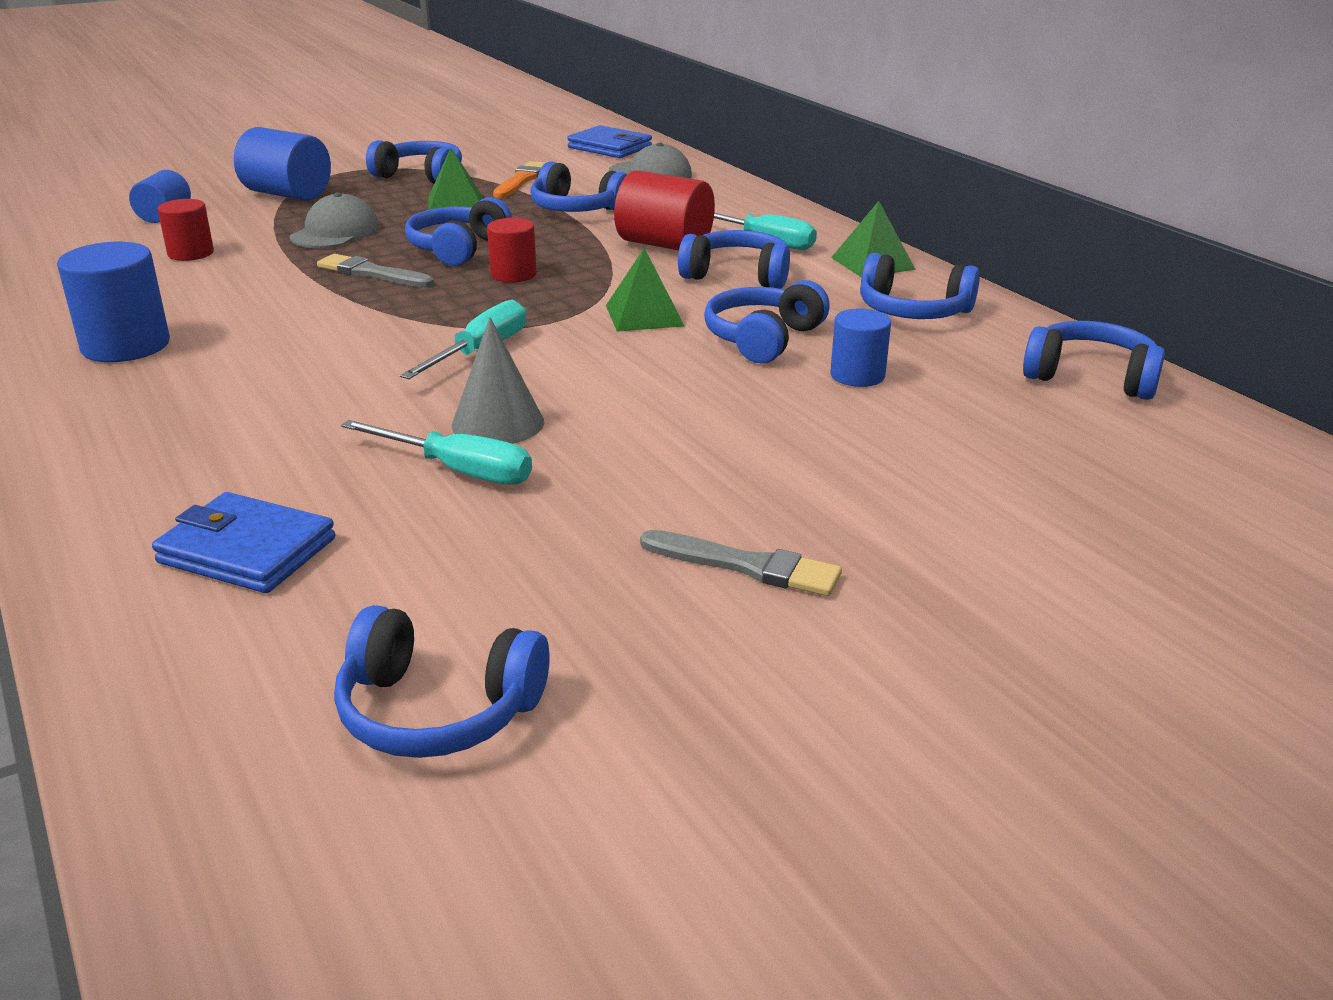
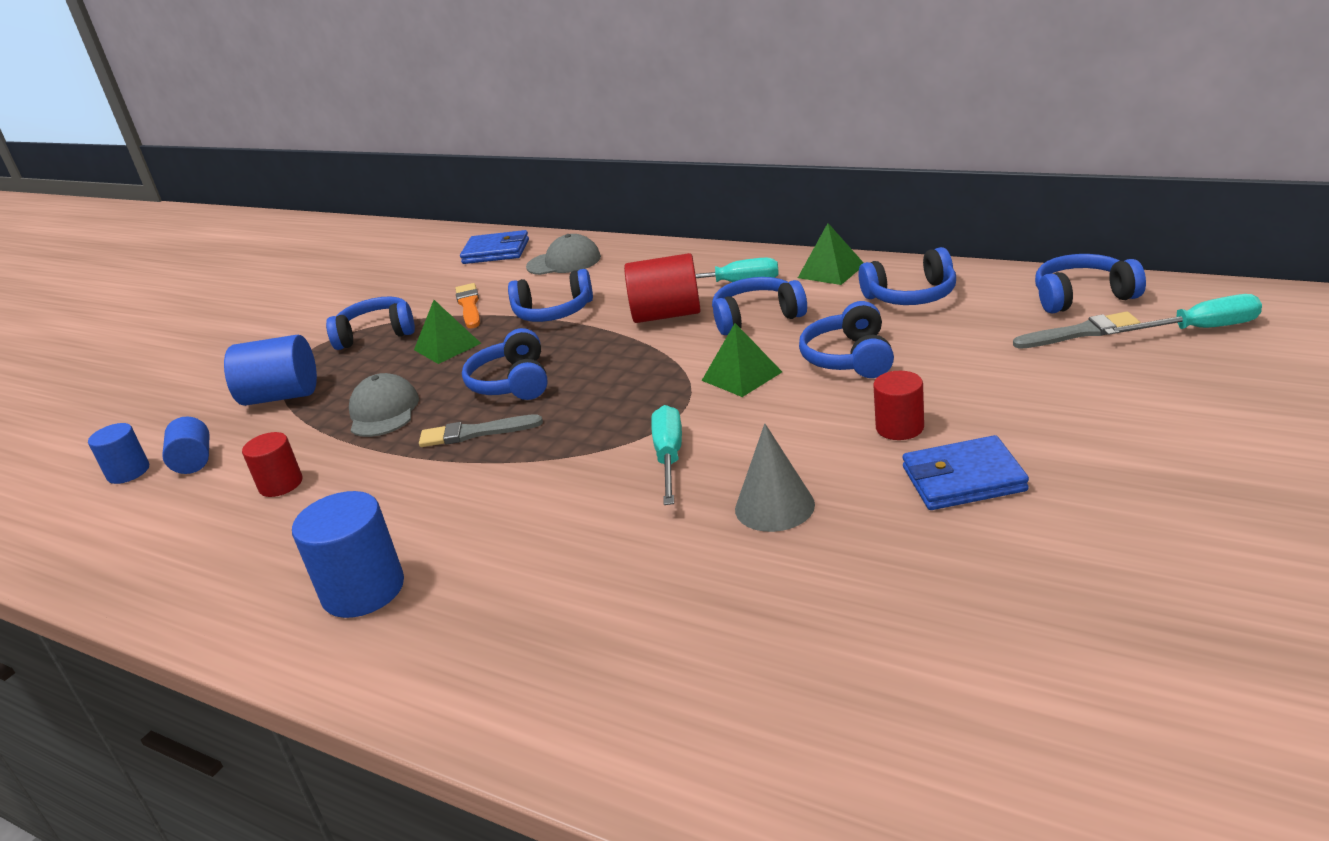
camera: 25 degrees left, 0 degrees up
(247, 551) = (758, 699): blue wallet -> blue wallet (963, 479)
(438, 710) = (1080, 732): blue headphones -> none
(458, 471) = (806, 556): turquoise screwdriver -> turquoise screwdriver (1199, 329)
(513, 274) = (592, 385): red cylinder -> red cylinder (899, 427)
(747, 566) = (1095, 524): grey brush -> grey brush (1080, 332)
(857, 375) = (950, 357): blue cylinder -> blue cylinder (128, 472)

